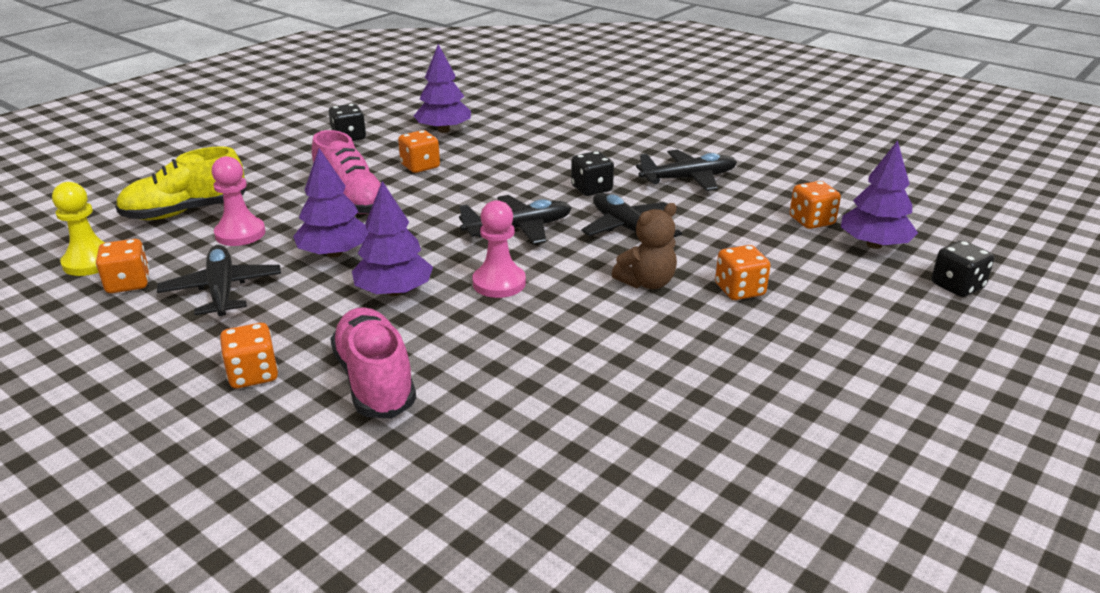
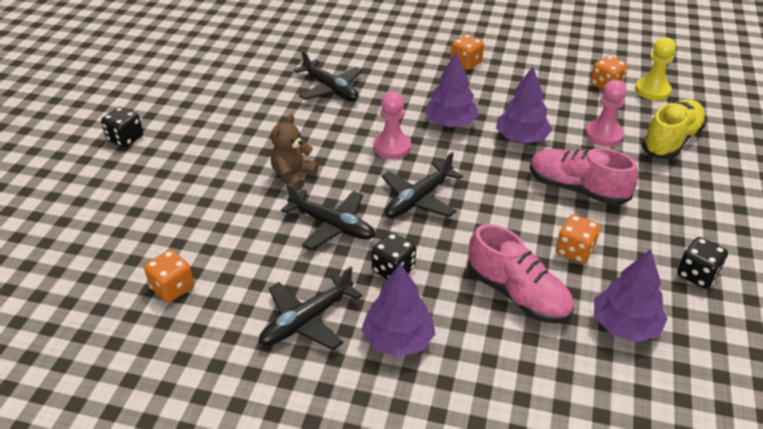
camera: 155 degrees right, 10 degrees up
(222, 290) = (548, 96): black plane -> black plane (330, 89)
(375, 381) = (405, 76): pink shoe -> pink shoe (517, 294)
(739, 290) = (225, 188): orange dice -> none
(874, 245) = (116, 271): purple tree -> purple tree (398, 339)
(957, 286) = (56, 240): black dice -> black dice (125, 139)

